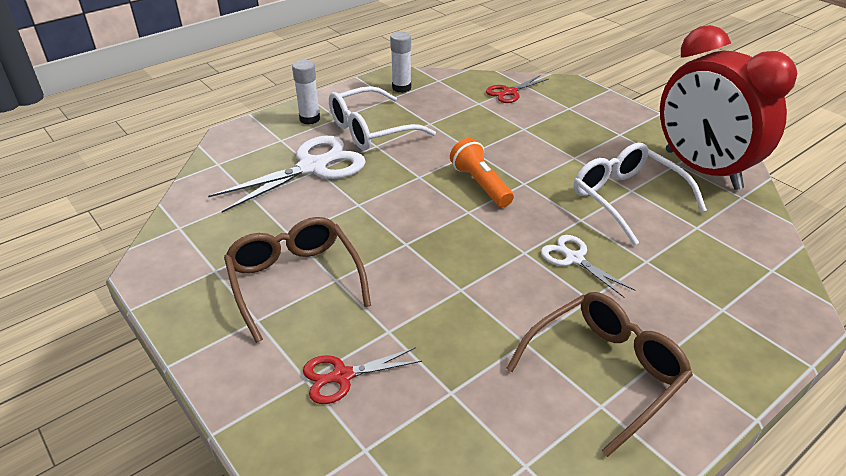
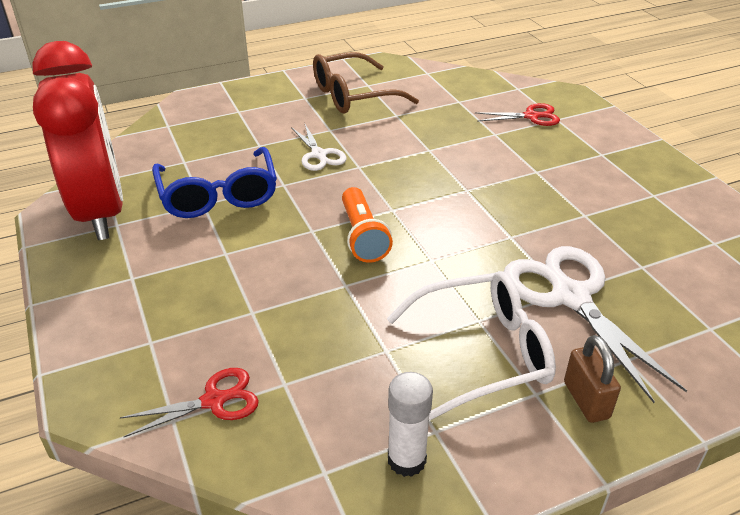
camera: 165 degrees left, 0 degrees up
(295, 281) = (574, 175): brown glasses -> none
(309, 119) = (586, 400): white glue stick -> brown padlock
(312, 167) = (570, 297): white scissors -> white scissors turned 90 degrees clockwise
(626, 198) = (218, 195): white glasses -> blue glasses

